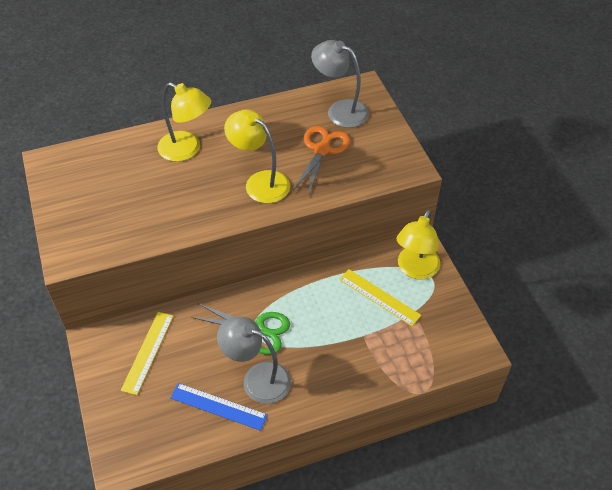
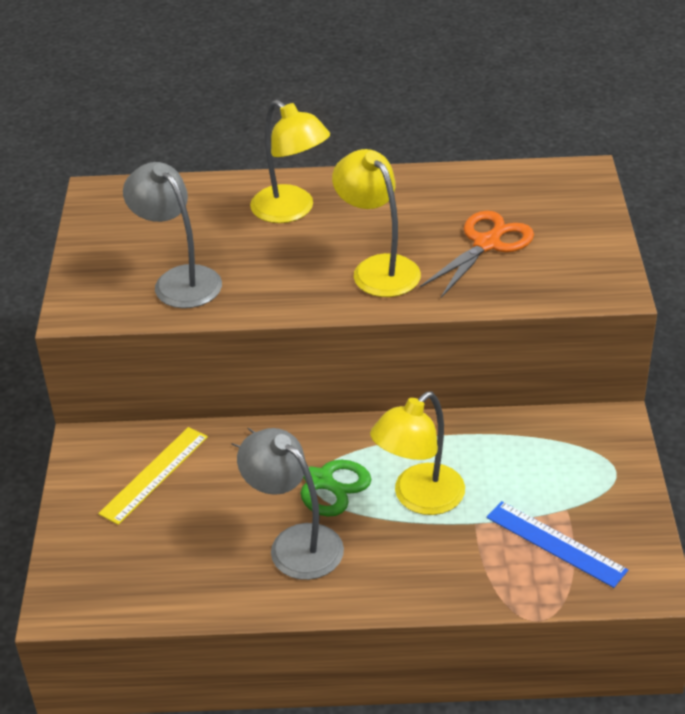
camera: 20 degrees right, 10 degrees down
(218, 406) = (225, 565): blue ruler -> blue ruler (556, 543)
(340, 110) = (535, 198): grey lamp -> grey lamp (179, 280)
(379, 297) = (521, 477): yellow ruler -> none
(415, 270) = (593, 452): yellow lamp -> yellow lamp (419, 498)

